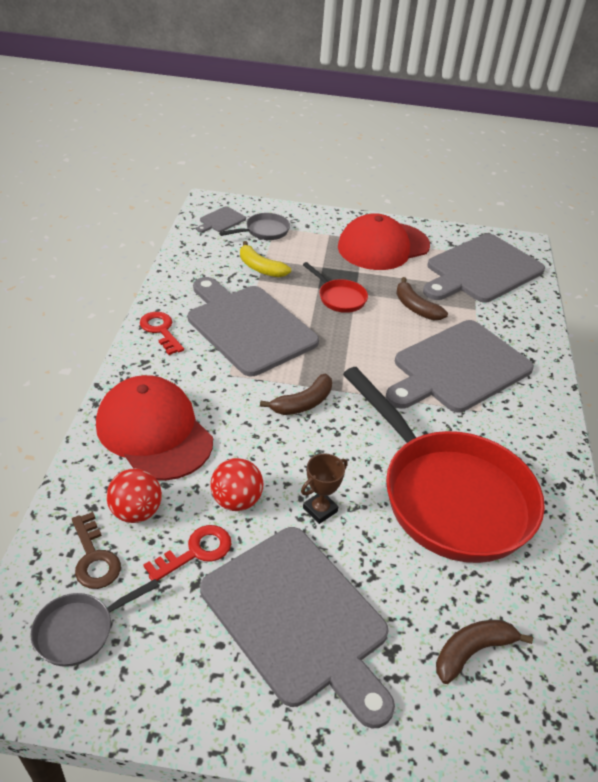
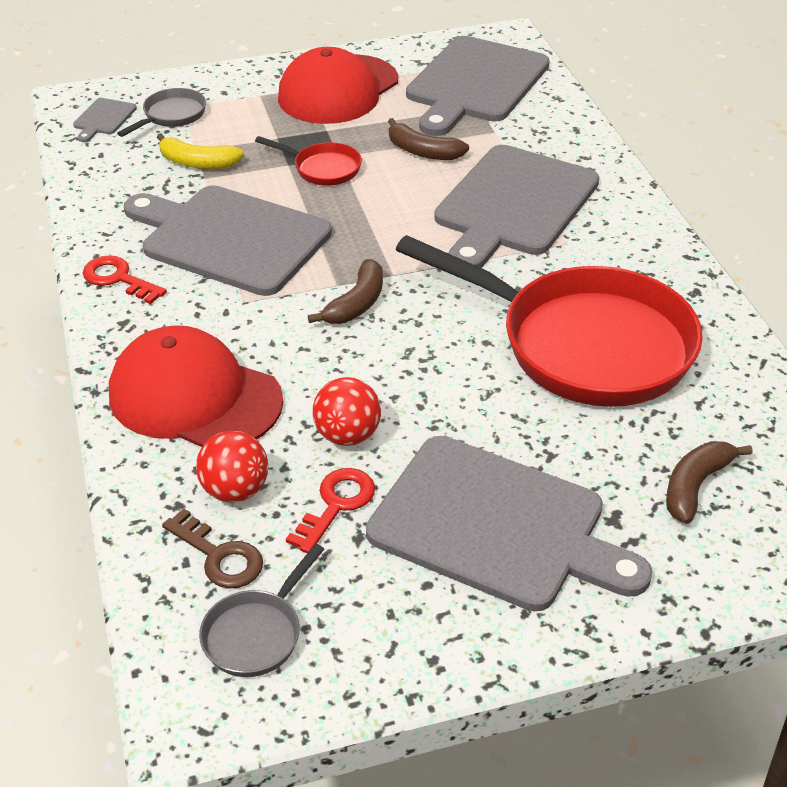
camera: 20 degrees left, 0 degrees up
(320, 510) = (450, 410): brown trophy -> none

